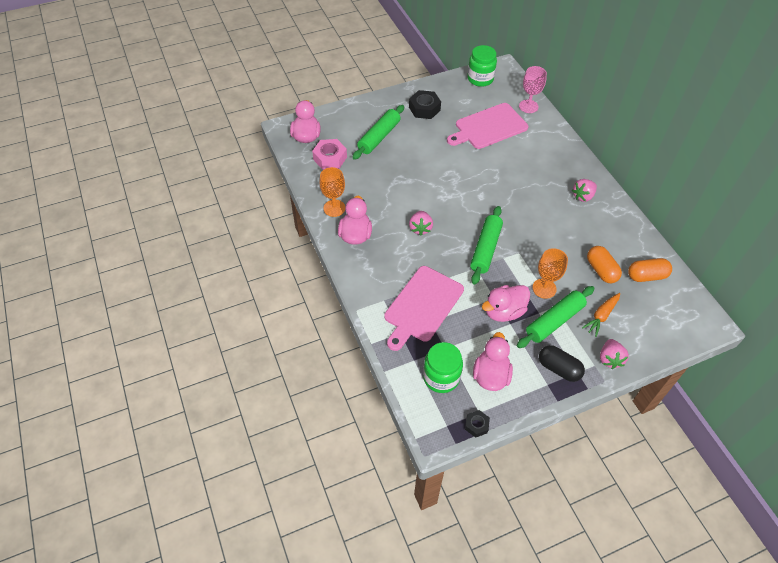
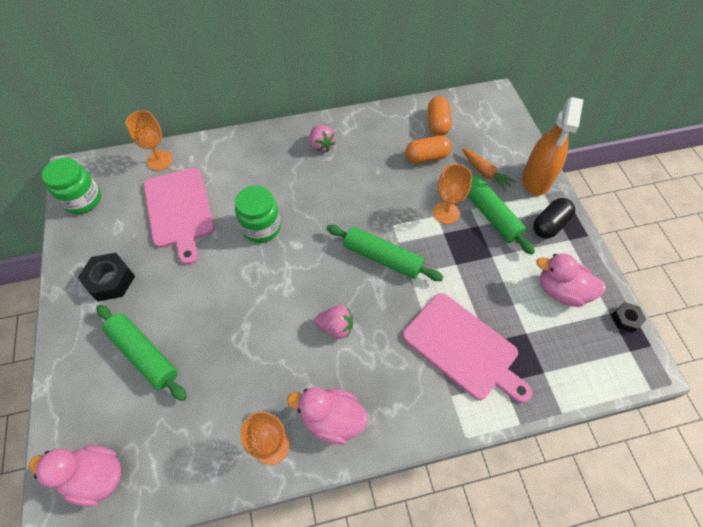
camera: 80 degrees left, 5 degrees up
(330, 158) = (162, 440): pink nut -> none
(441, 377) = (567, 345): green jar -> green jar (261, 227)
(504, 311) = (476, 259): pink duck -> none
(528, 106) = (160, 160): pink goblet -> orange goblet
(609, 359) = (536, 179): pink strawberry -> orange spray bottle

